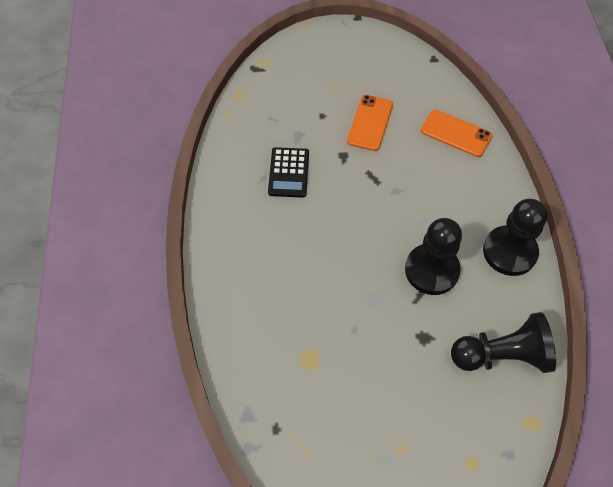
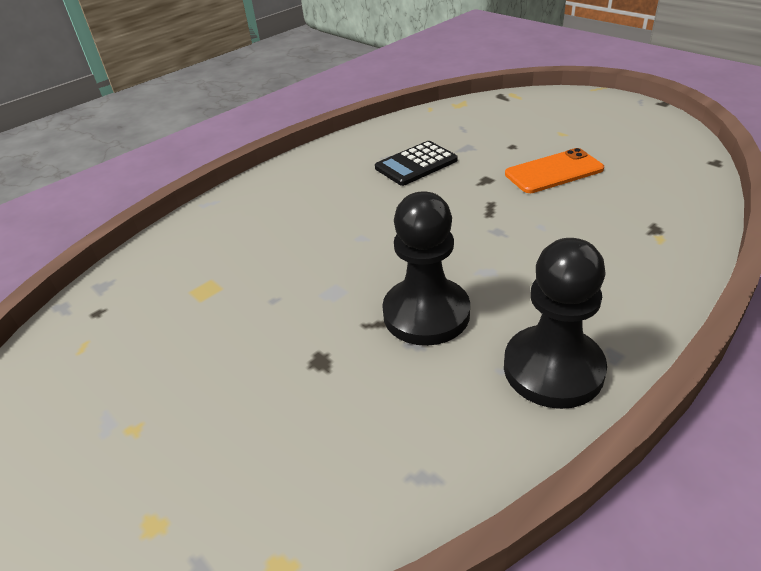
camera: 55 degrees right, 20 degrees down
(456, 133) = (649, 227): orange phone -> none
(501, 355) = (370, 457): black pawn -> none

